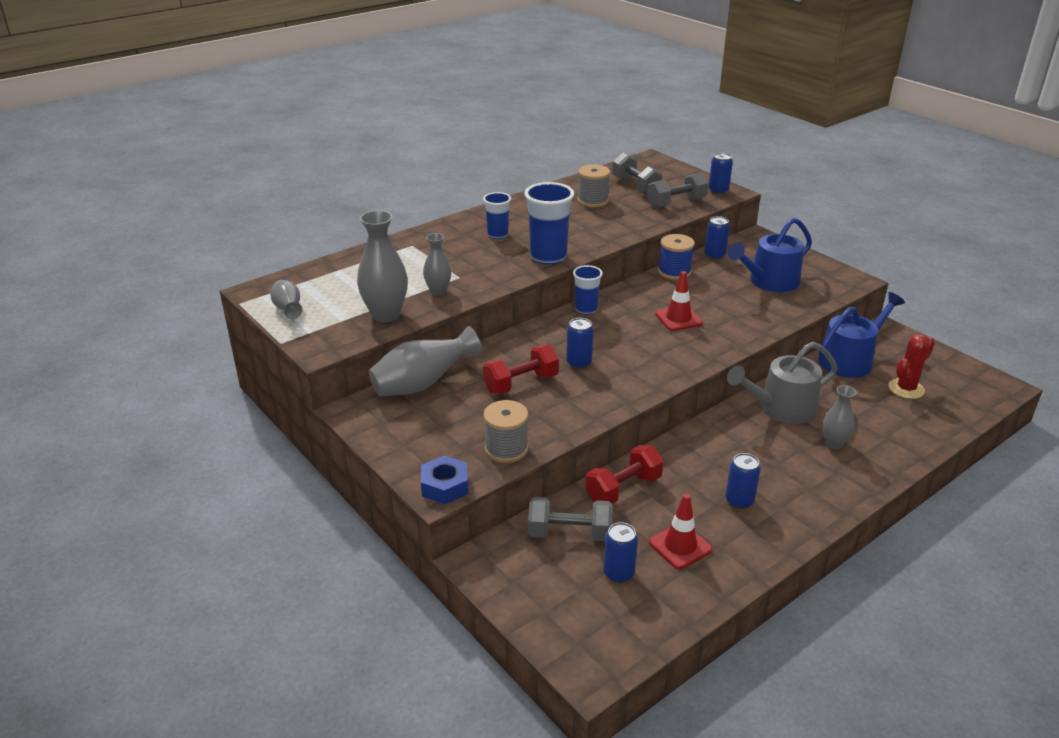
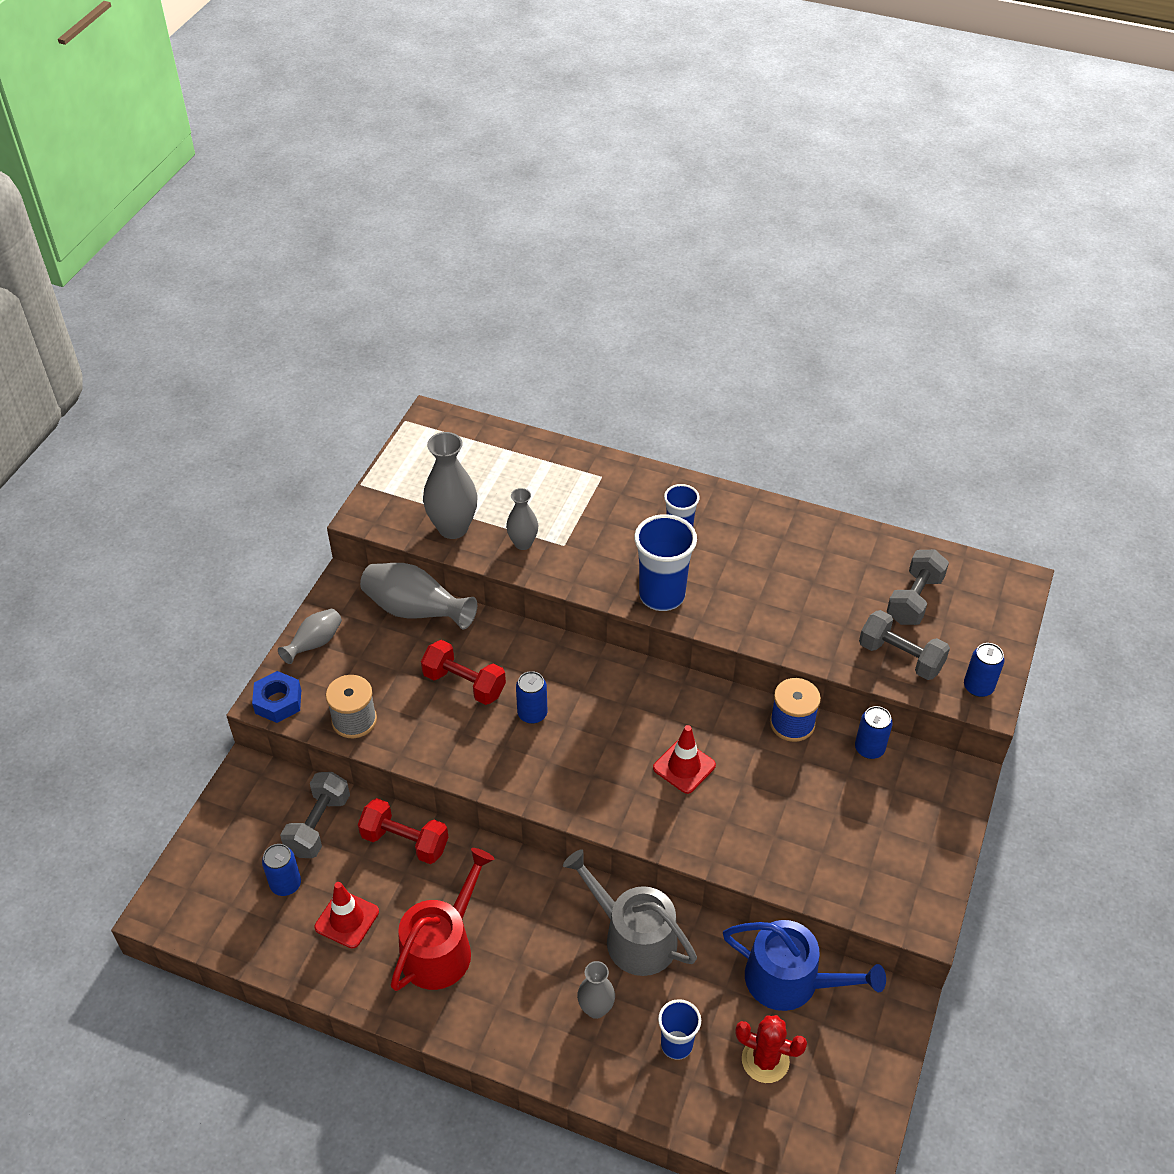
camera: 60 degrees right, 15 degrees up
(288, 310) = (416, 458): grey vase -> grey vase (315, 644)
(569, 533) = (318, 825): grey dumbbell -> grey dumbbell turned 45 degrees clockwise
(586, 309) = (643, 675): blue cup -> blue cup (676, 1045)
(593, 201) = (835, 575): grey spool -> none
(739, 501) = (442, 947): blue can -> red watering can
(769, 282) = (844, 828): blue watering can -> none

